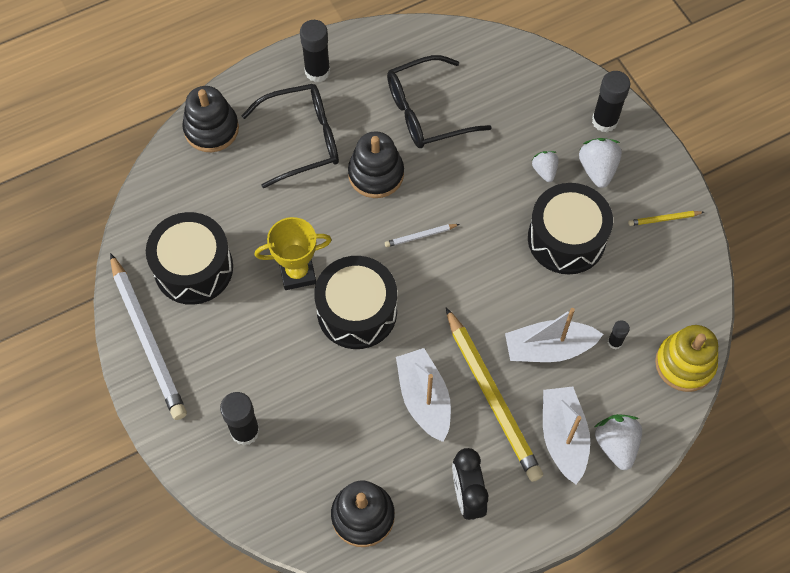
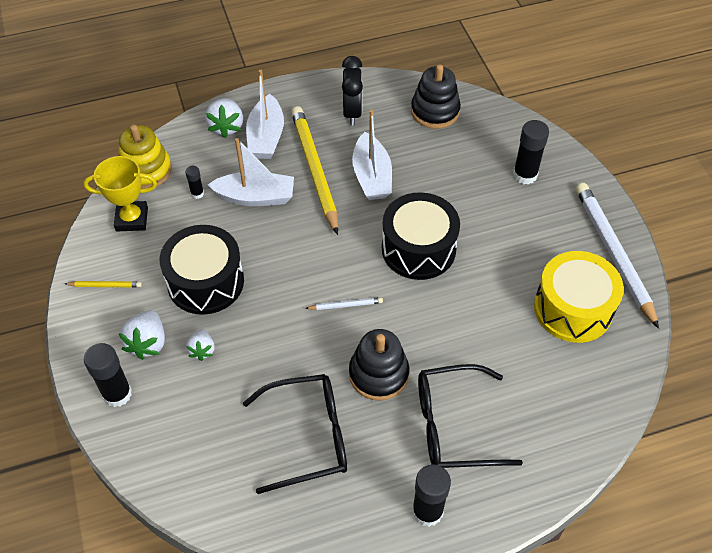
camera: 170 degrees left, 10 degrees down
(193, 268) = (573, 308): black drum -> yellow drum
(211, 129) = (557, 455): black stacking toy -> none
(297, 273) = (471, 289): yellow trophy -> yellow trophy (132, 219)

